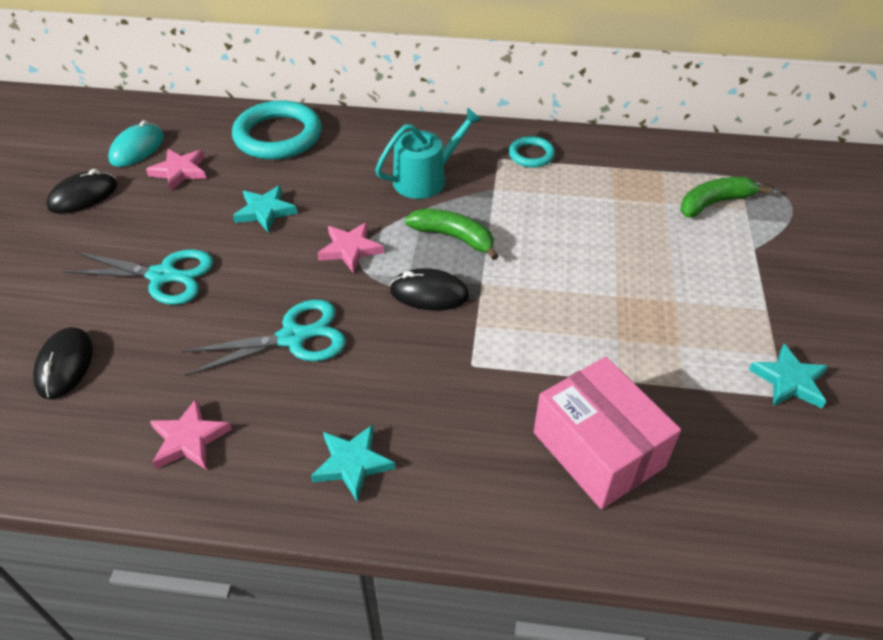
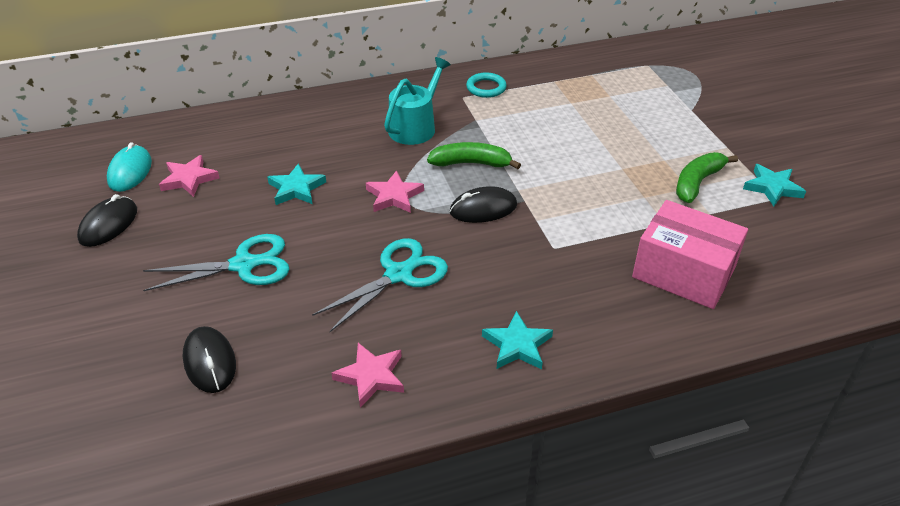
camera: 25 degrees left, 5 degrees down
(278, 136) = (259, 127): turquoise ring -> none
(714, 203) = (643, 87): green banana -> green banana (697, 183)

